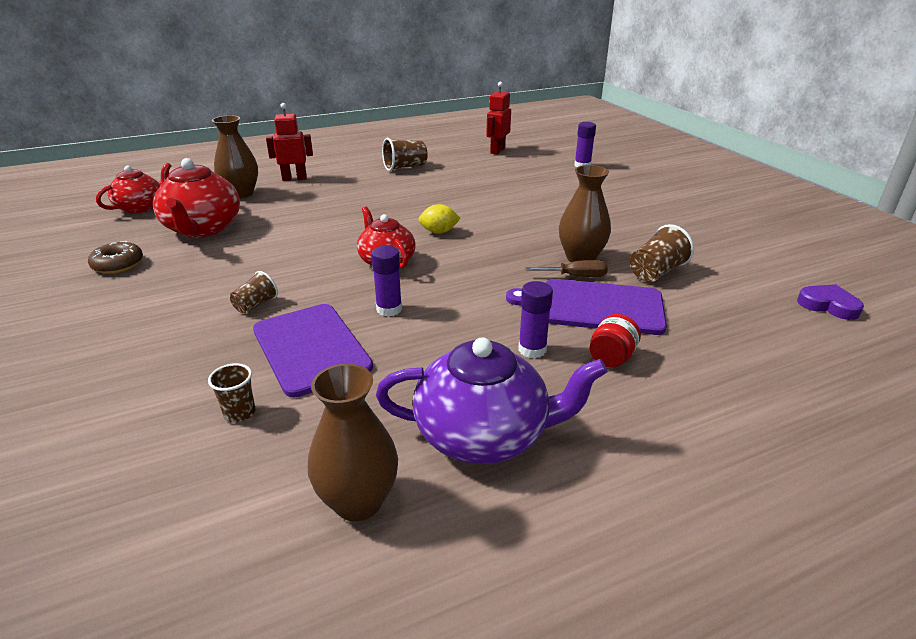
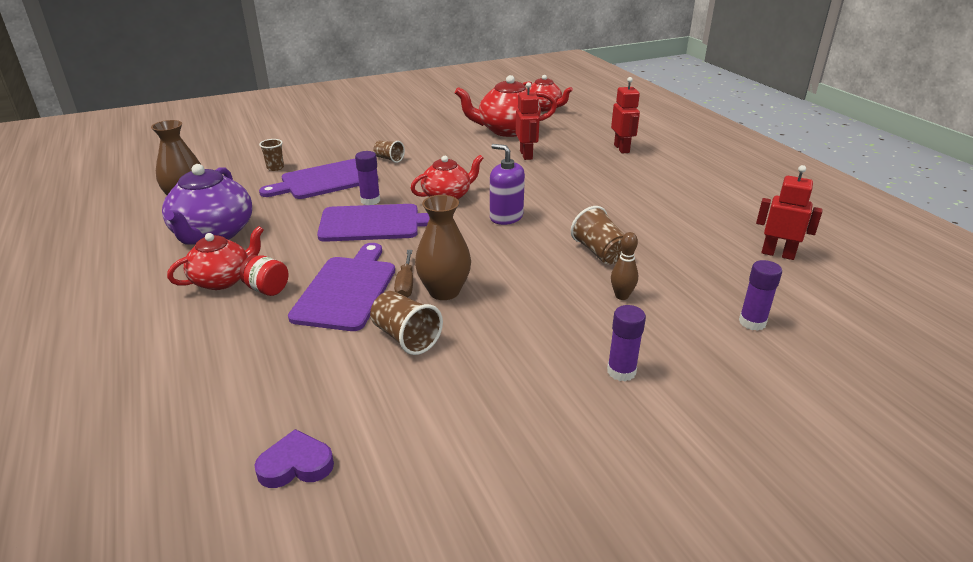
camera: 90 degrees right, 0 degrees up
(118, 265) = (451, 117): brown donut -> none
(241, 194) = (578, 134): brown vase -> none
(288, 220) = (526, 155): none -> red robot
(405, 167) = (678, 196): brown cup -> brown cup (599, 252)
(439, 232) = (506, 217): yellow lemon -> purple soap dispenser
(451, 302) = (374, 223): none -> purple cutting board
(532, 349) = (294, 255): purple glue stick -> purple glue stick (621, 371)
(564, 195) = (621, 296): none -> brown bowling pin
(603, 397) = (222, 280): none -> red teapot
(828, 305) = (296, 465): purple heart -> purple heart turned 135 degrees counterclockwise

